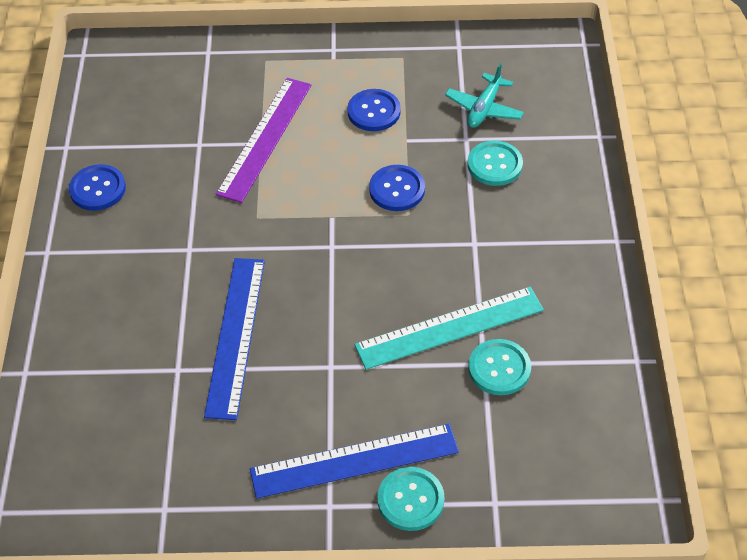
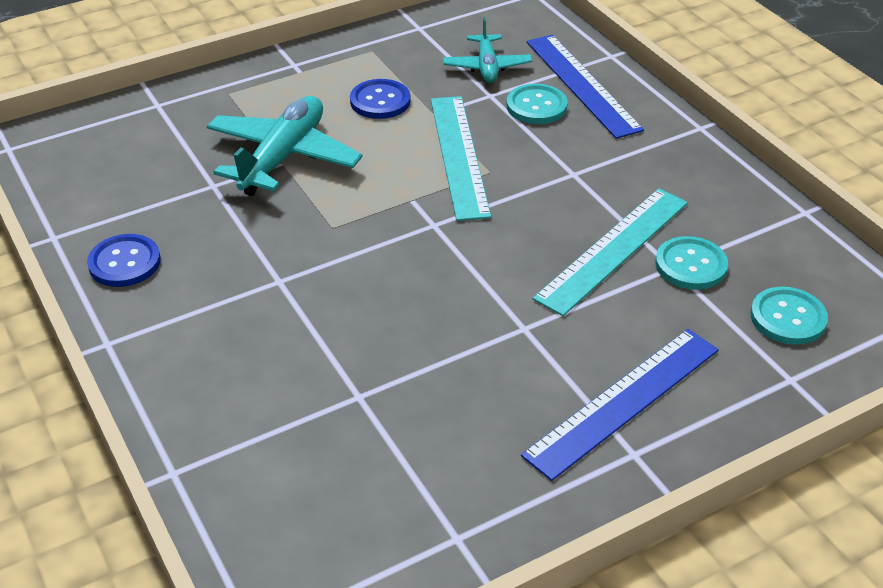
camera: 30 degrees left, 10 degrees down
(236, 336) = (399, 339): blue ruler -> blue ruler (582, 84)
(265, 138) = (283, 157): purple ruler -> turquoise plane
(397, 189) = (459, 155): blue button -> turquoise ruler
(410, 500) = (710, 412): turquoise button -> turquoise button (788, 318)

